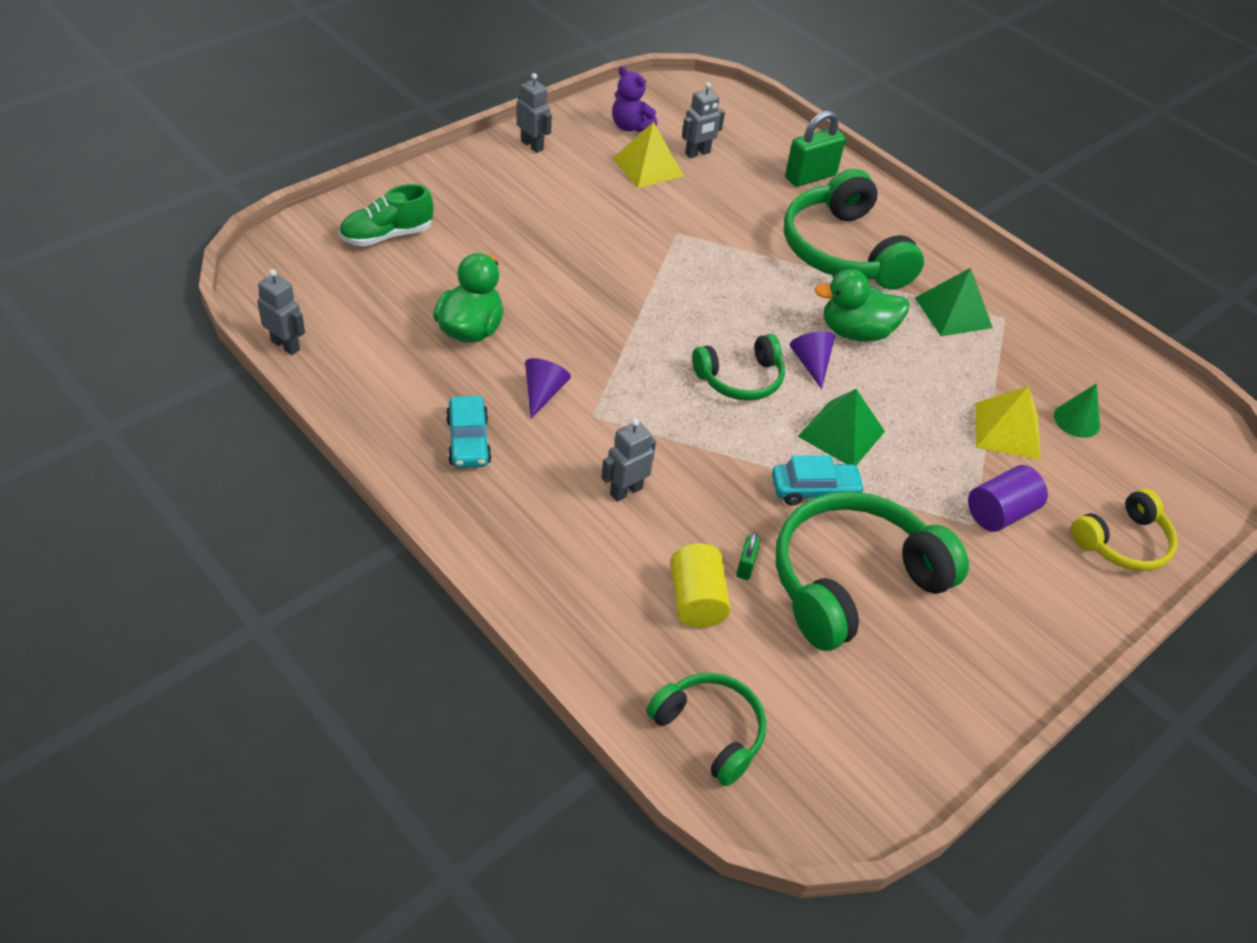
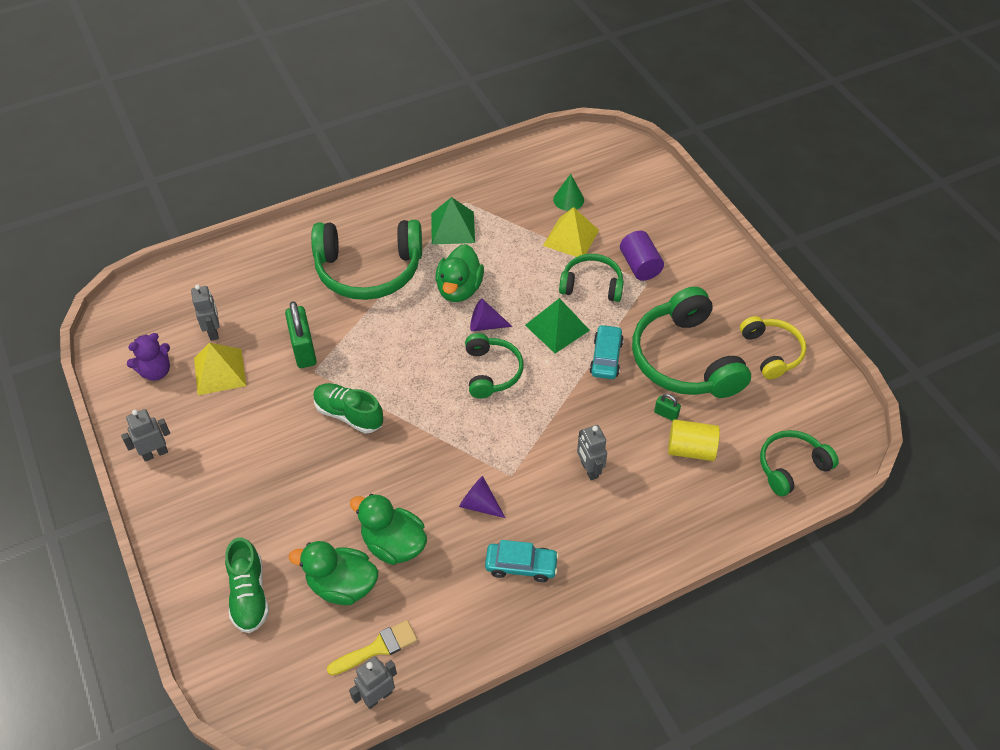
camera: 70 degrees left, 5 degrees up
(342, 336) = (378, 648): none -> yellow brush
(411, 298) = (342, 585): none -> green duck
(629, 268) = (349, 414): none -> green shoe
(810, 176) = (272, 264): green padlock -> green padlock (304, 350)
(934, 462) = (592, 285): none -> green headphones
(1123, 542) = (671, 215): yellow headphones -> yellow headphones (771, 352)

